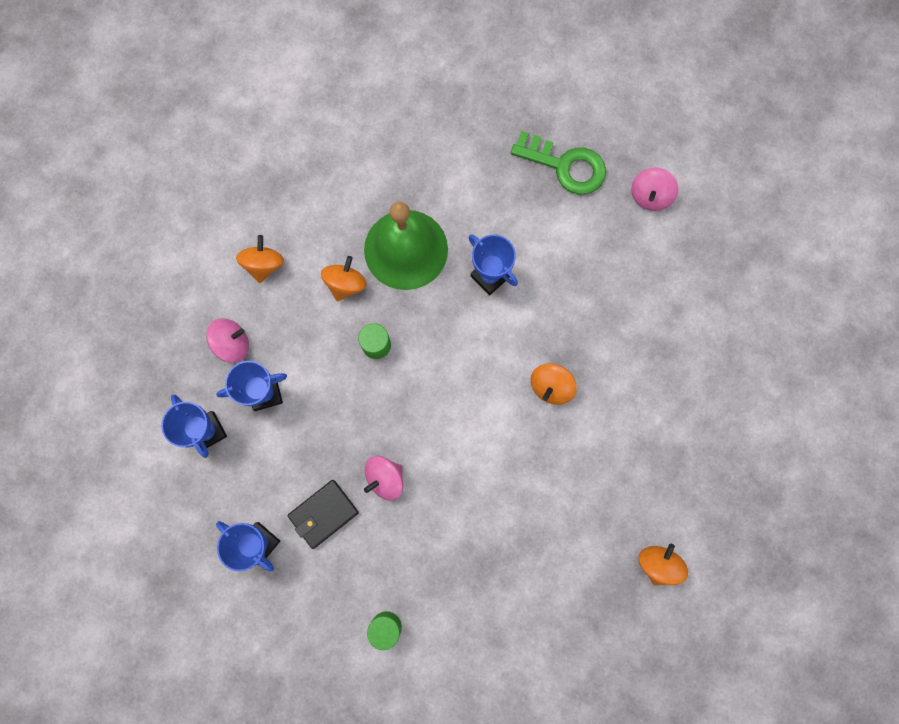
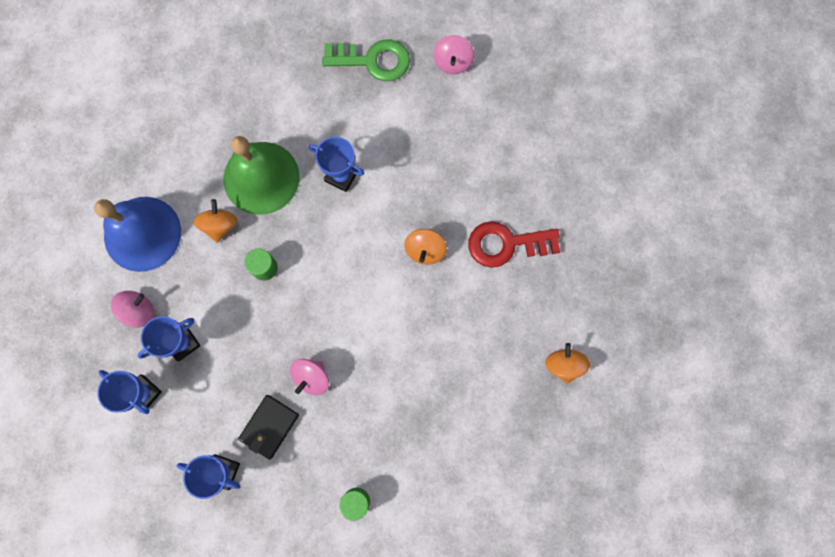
camera: 20 degrees left, 0 degrees up
(264, 265) = (142, 233): orange spinning top -> blue bell
(640, 411) = (506, 244): none -> red key

